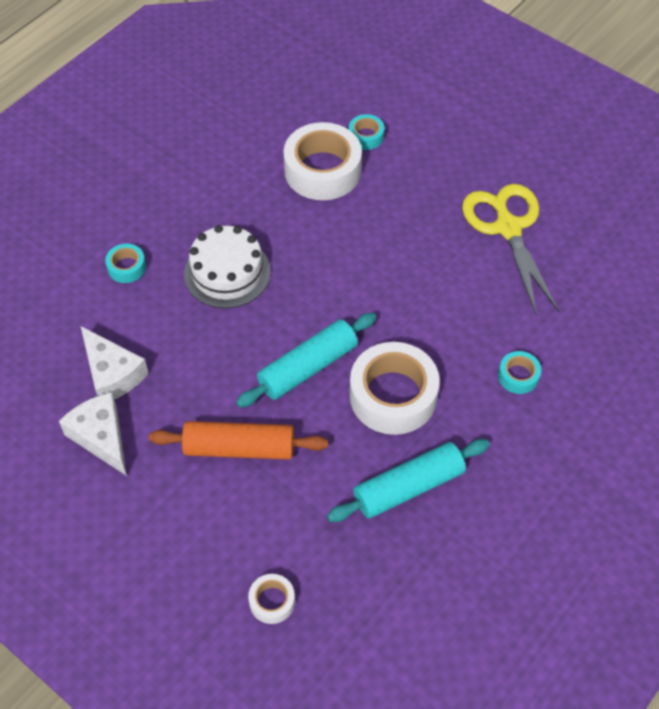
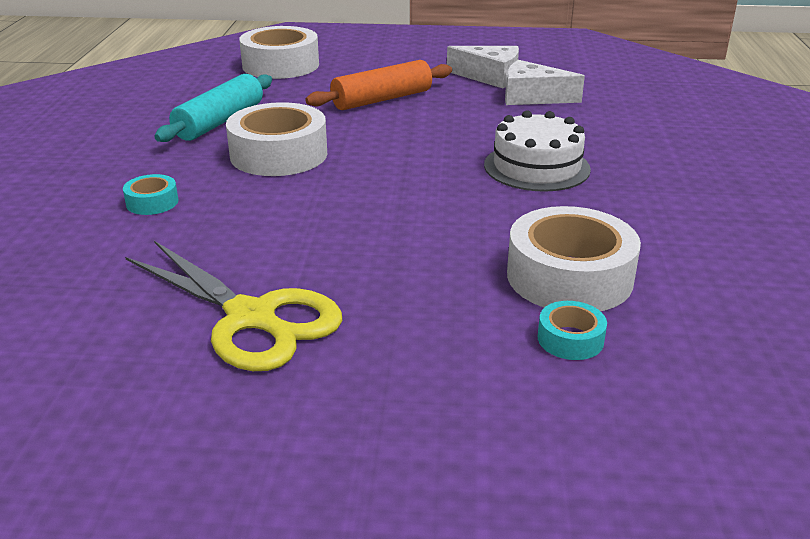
camera: 145 degrees right, 25 degrees down
(126, 267) = (628, 141): turquoise tape -> none
(272, 601) = (280, 65): white tape -> white tape, size x2.12
(308, 367) = (378, 144): turquoise rolling pin -> none

